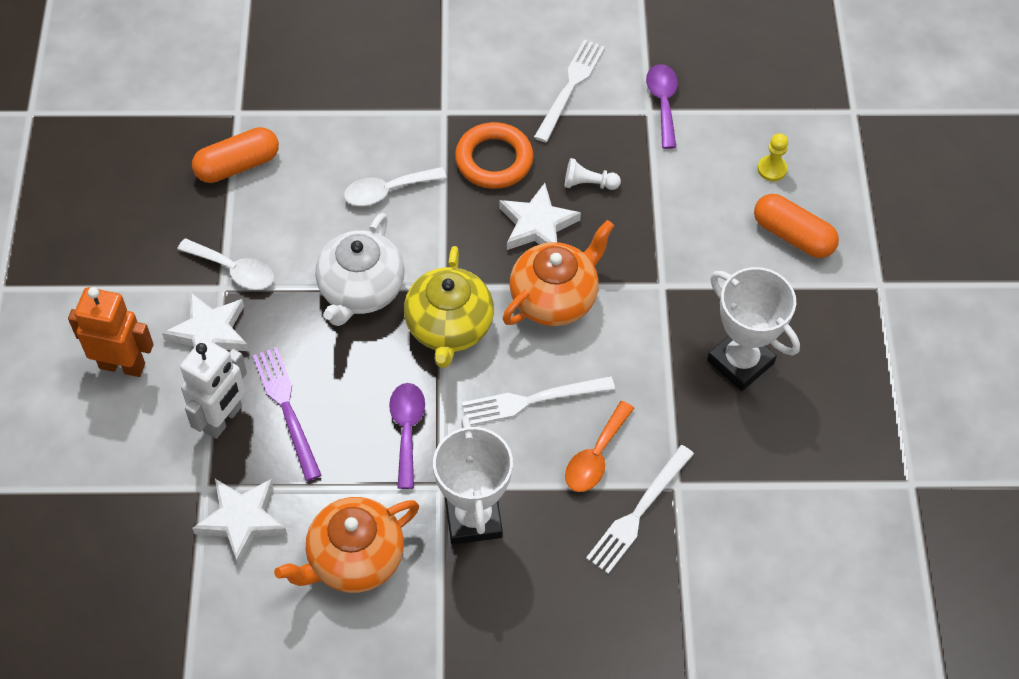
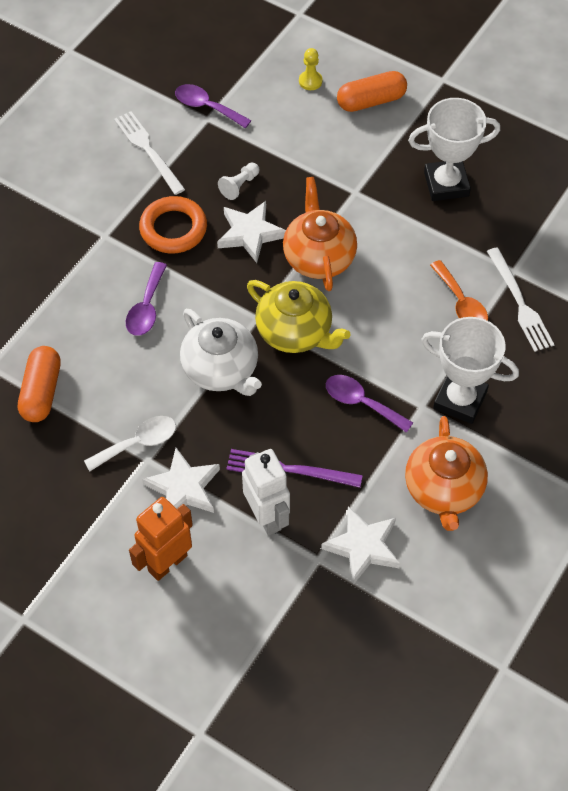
camera: 55 degrees left, 0 degrees up
(387, 191) = (146, 307): white spoon -> purple spoon
(532, 400) = (391, 315): white fork -> none

